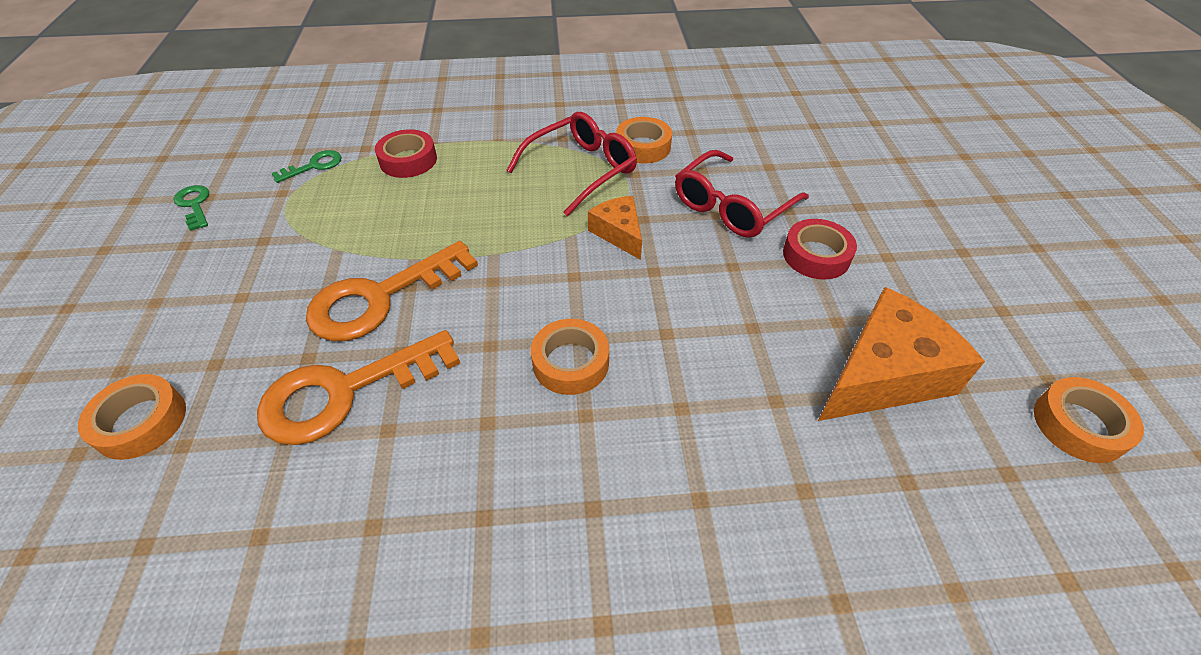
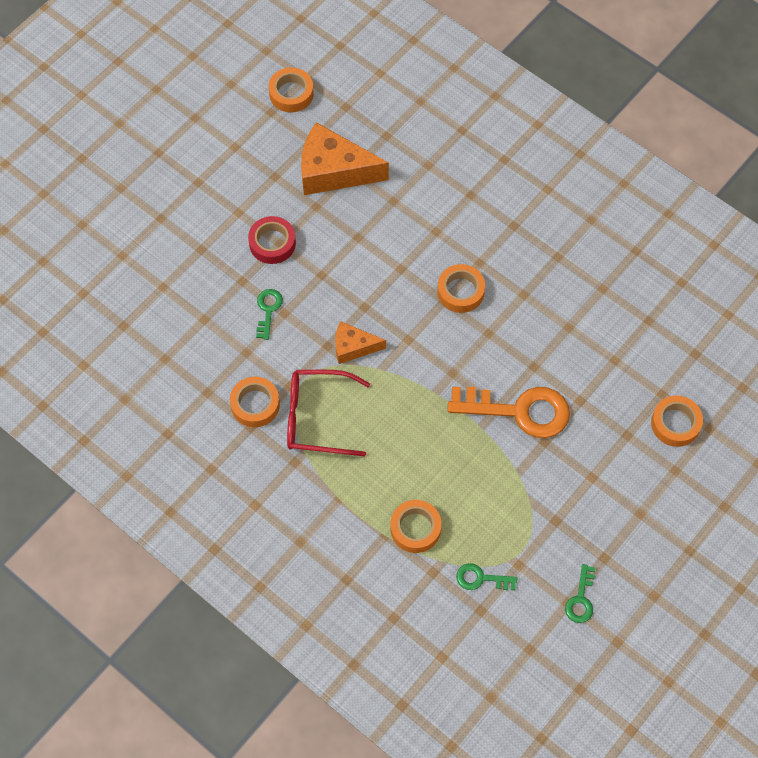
camera: 135 degrees left, 15 degrees up
(346, 392) = (574, 363): orange key -> none
(408, 160) = (415, 528): red tape -> orange tape
(619, 233) = (353, 347): orange cheese -> orange cheese turned 75 degrees clockwise
(732, 206) = (268, 310): red glasses -> green key

